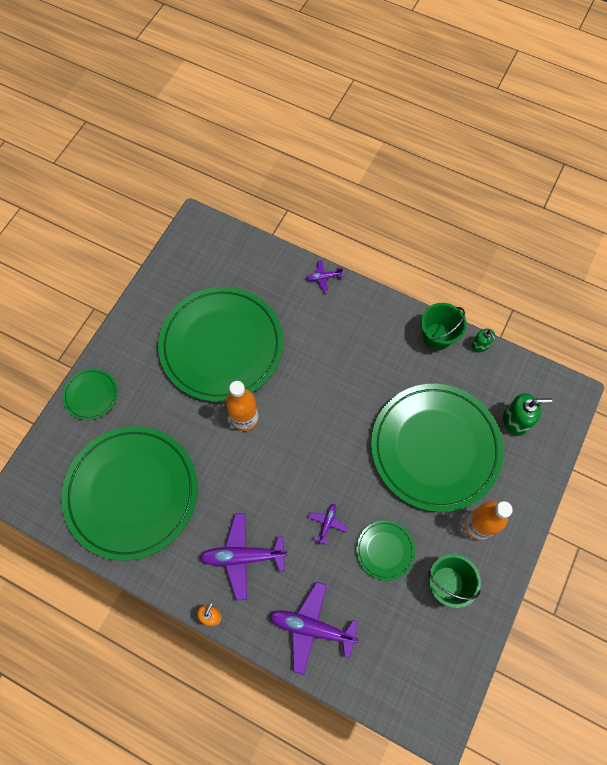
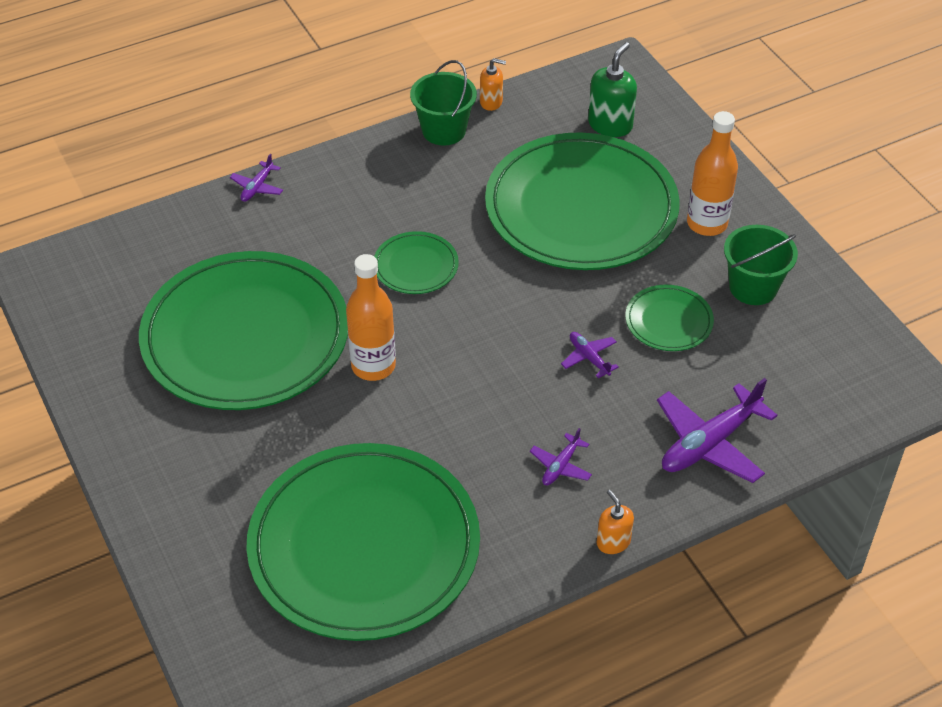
camera: 55 degrees left, 20 degrees down
(91, 395) = (169, 522): green plate -> green plate (416, 266)
(243, 556) = (560, 466): purple plane -> purple plane, size x0.50
(480, 345) = (491, 102): green soap dispenser -> orange soap dispenser

